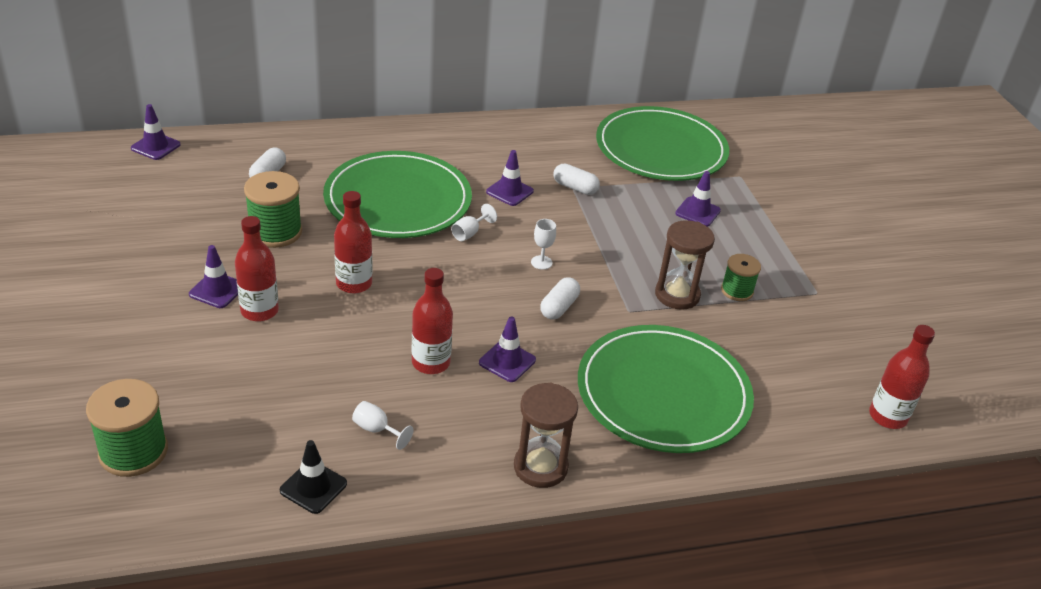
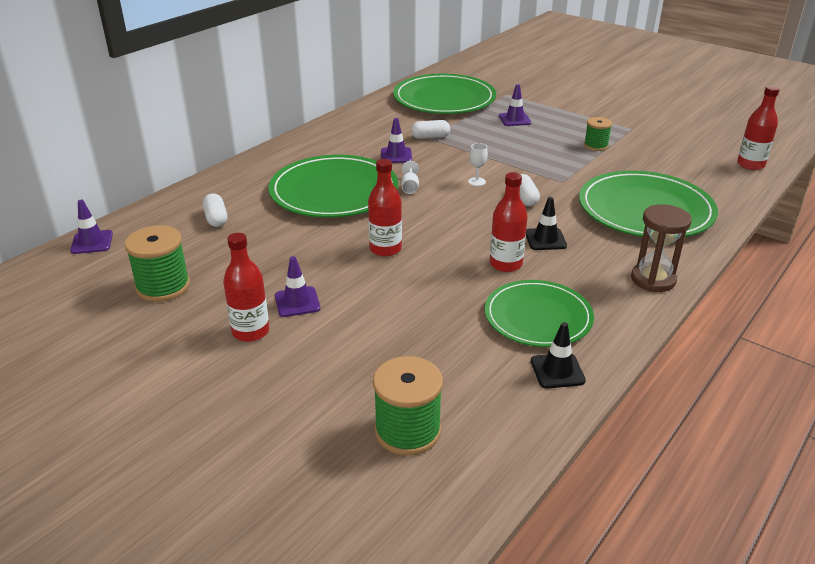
camera: 35 degrees left, 5 degrees down
(259, 311) = (349, 297): red bottle -> red bottle (251, 332)
(275, 232) = (280, 248): green spool -> green spool (163, 286)
(376, 430) = (538, 317): white goblet -> green plate
(507, 361) = (545, 239): purple traffic cone -> black traffic cone
(677, 295) = (572, 162): brown hourglass -> none

